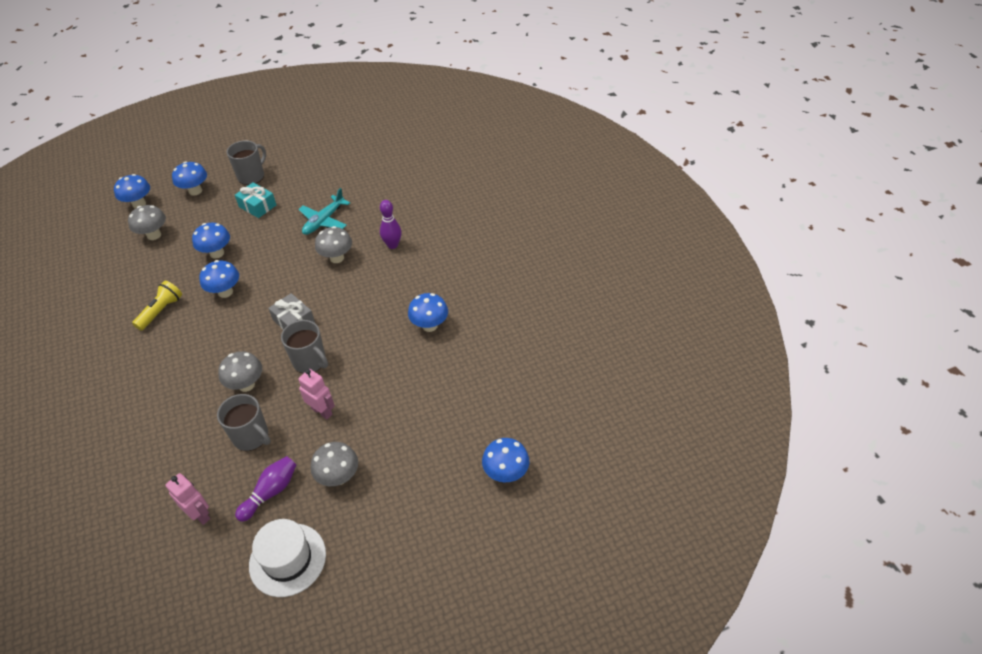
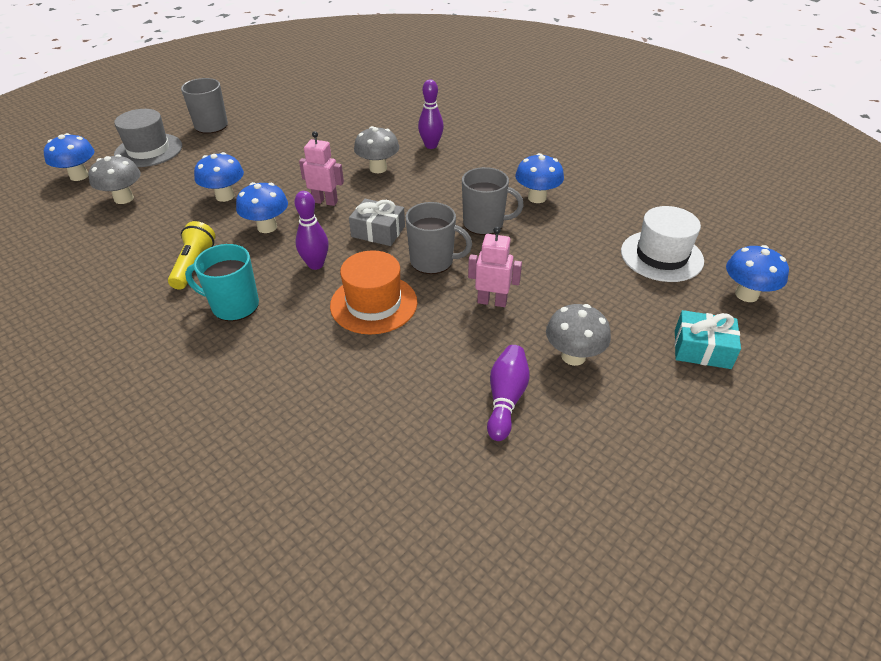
camera: 25 degrees left, 5 degrees down
(163, 355) = (234, 306): none -> turquoise mug
(195, 191) = (148, 150): blue mushroom -> grey hat
(200, 514) = (434, 455): pink robot -> pink robot (325, 201)
(233, 337) = (316, 264): none -> purple bowling pin
(246, 385) = (373, 304): grey mushroom -> orange hat
(251, 437) = (428, 351): grey mug -> grey mug (484, 224)
(257, 206) = (241, 147): turquoise gift -> turquoise gift (702, 349)
(287, 559) = (595, 461): white hat -> white hat (661, 256)
(324, 221) = (334, 143): turquoise plane -> none

